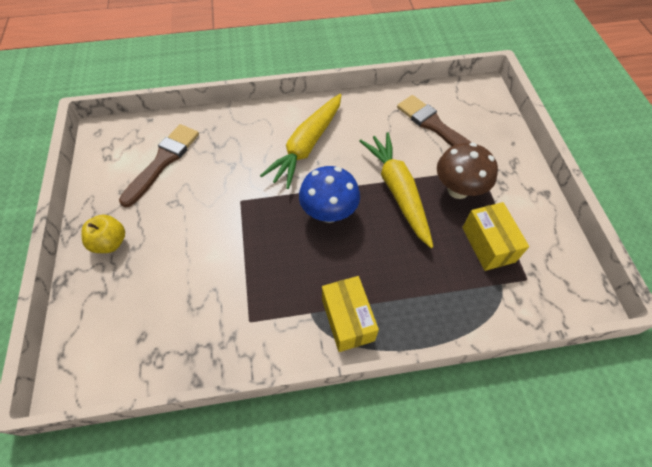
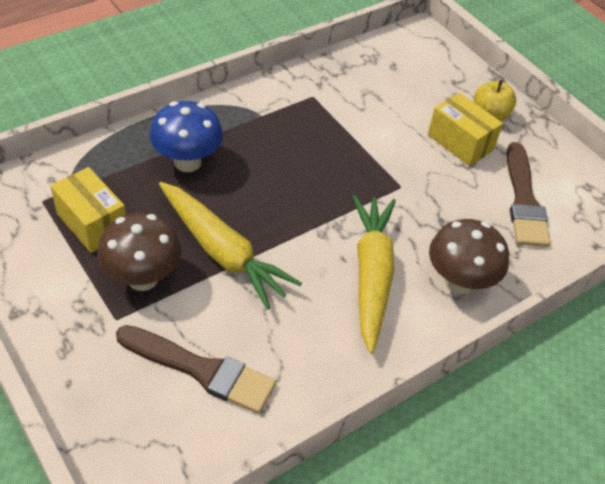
camera: 150 degrees right, 10 degrees down
(256, 125) = (459, 282): none -> brown mushroom
(329, 213) = (293, 203): blue mushroom -> blue mushroom (187, 162)
(348, 320) = (224, 119): yellow box -> yellow box (460, 142)

